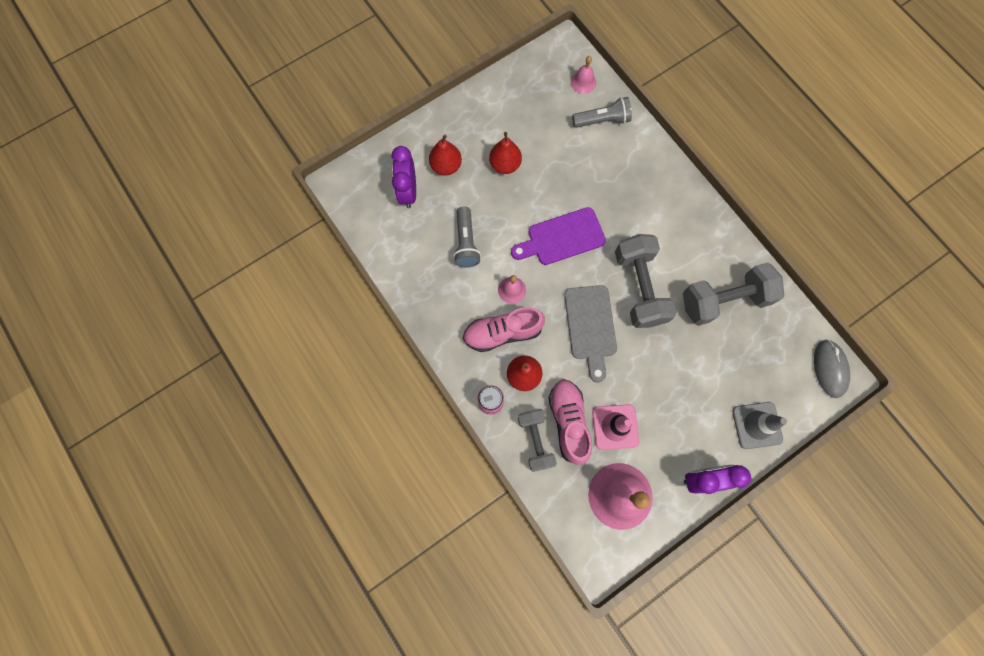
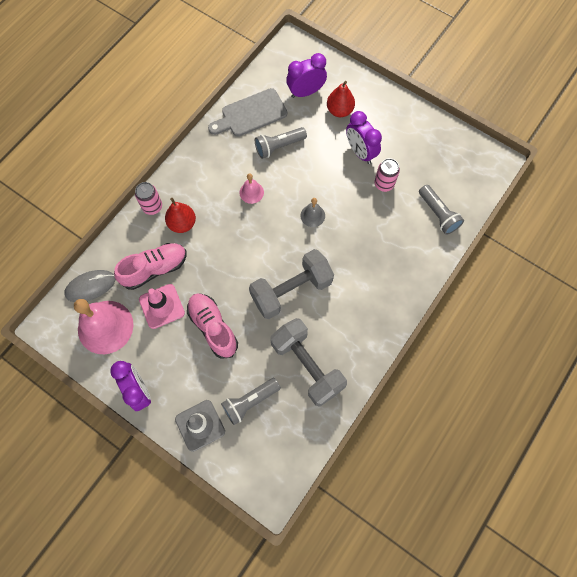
camera: 70 degrees right, 5 degrees down
(502, 332) = (213, 197): pink shoe -> pink shoe (213, 327)
(505, 165) = (360, 152): red pear -> purple clock
(535, 440) = (132, 249): grey dumbbell -> none
(550, 156) = (384, 184): none -> pink can
(562, 237) = (312, 215): purple cutting board -> grey bell
(583, 82) = (468, 187): pink bell -> none
(590, 326) = (241, 261): grey cutting board -> grey cutting board (251, 114)
(745, 368) = (250, 402): none -> grey flashlight
(829, 369) = (275, 480): grey mouse -> grey mouse (90, 286)

